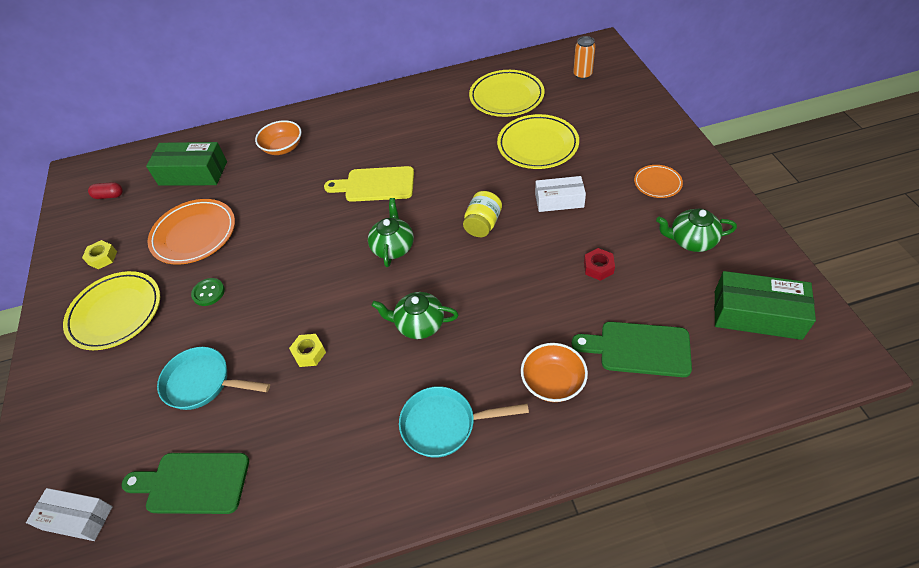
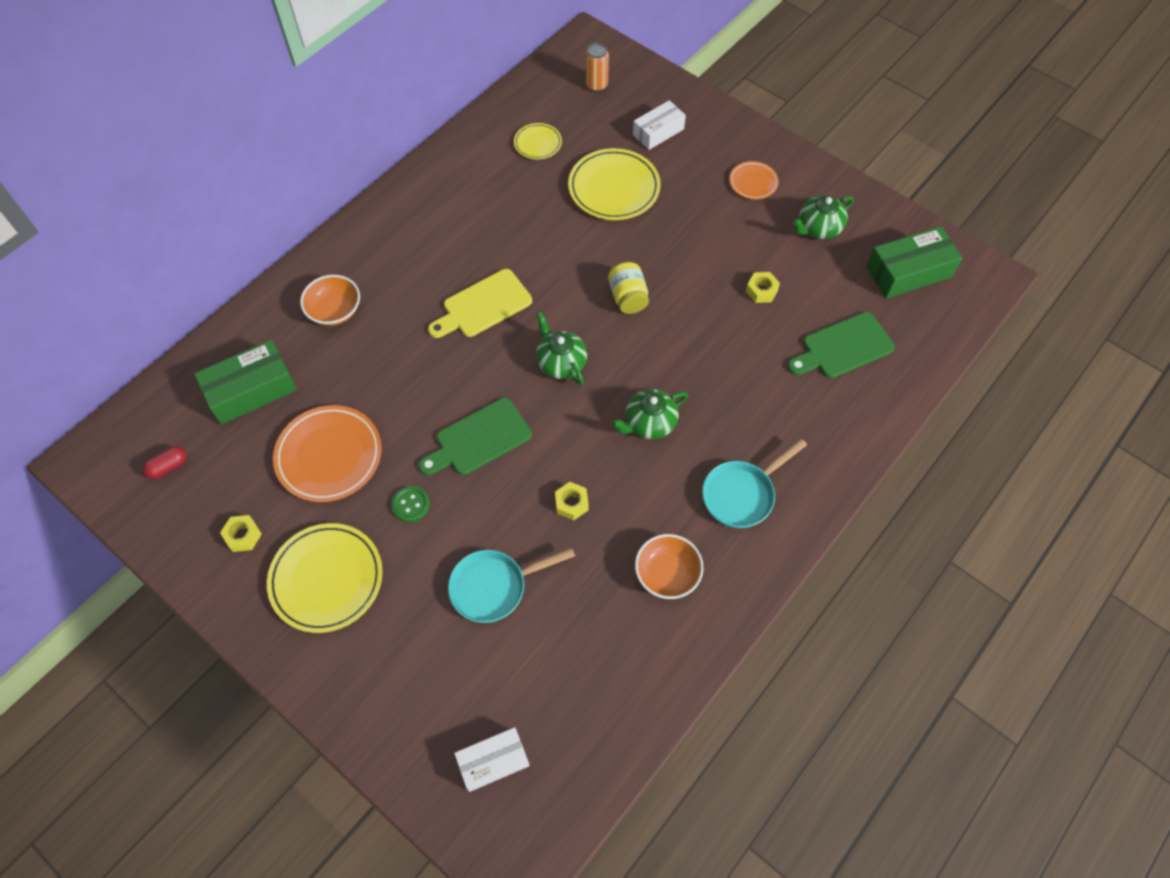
camera: 40 degrees left, 10 degrees up
(193, 483) = (571, 668): green cutting board -> green cutting board (479, 439)
(506, 97) = (538, 143): yellow plate -> yellow plate, size x0.54
(553, 382) = (798, 411): orange bowl -> orange bowl (667, 574)
(559, 200) = (679, 240): white box -> white box (658, 132)
(598, 267) = (761, 290): red nut -> yellow nut

